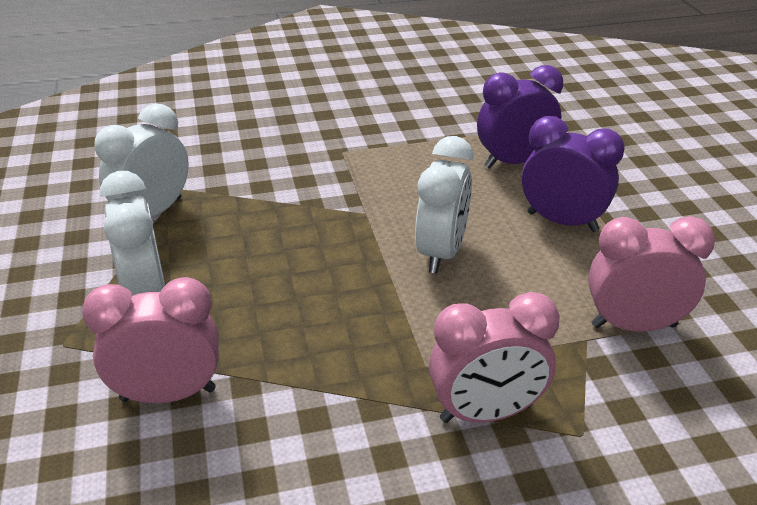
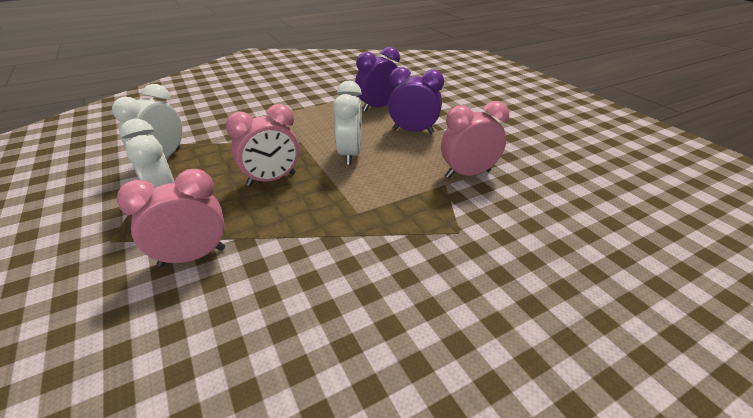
camera: 15 degrees left, 0 degrees up
(486, 413) = (401, 231): pink clock -> pink clock (271, 179)

